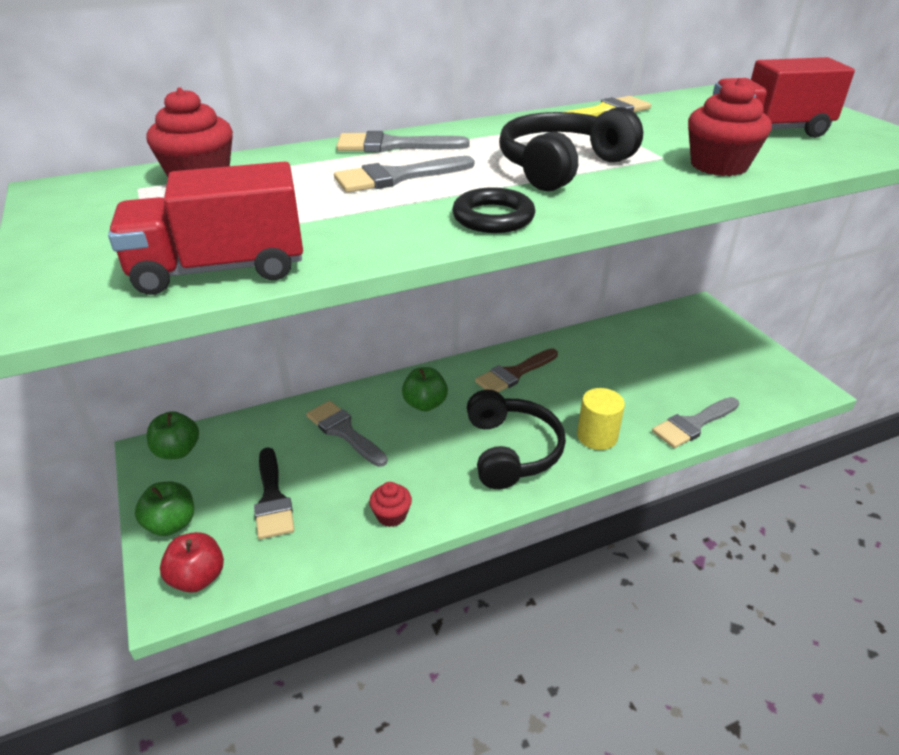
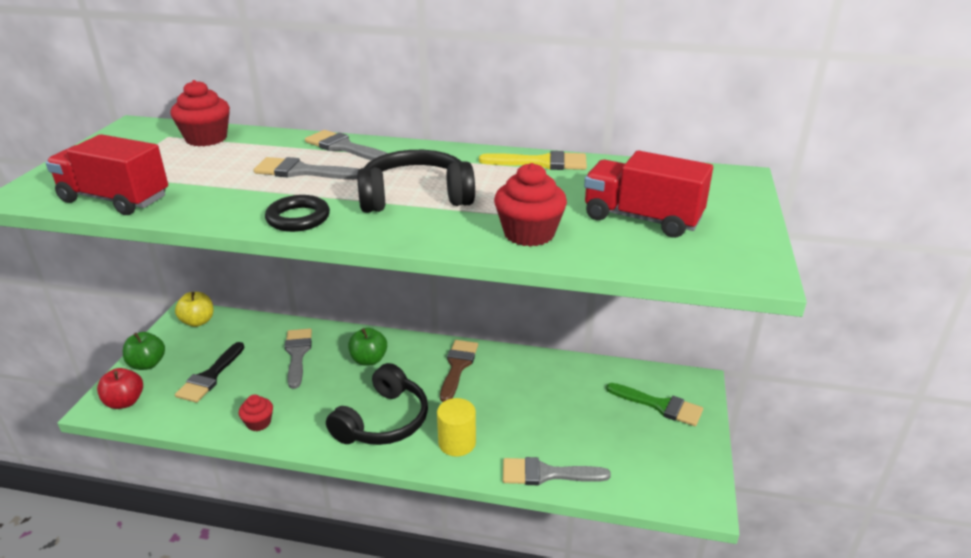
camera: 35 degrees right, 5 degrees down
(177, 451) = (198, 321): green apple -> yellow apple
(514, 374) = (458, 366): brown brush -> brown brush turned 105 degrees clockwise
(700, 334) = (660, 406): none -> green brush

